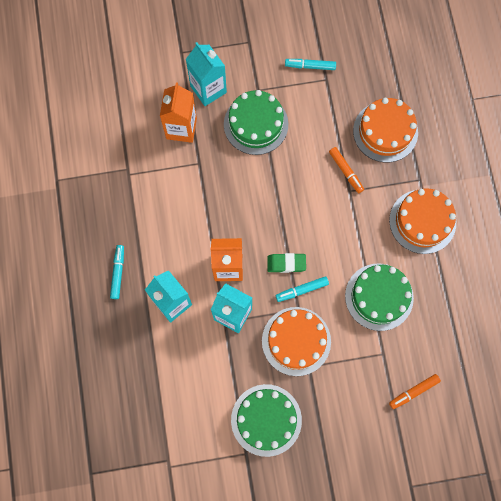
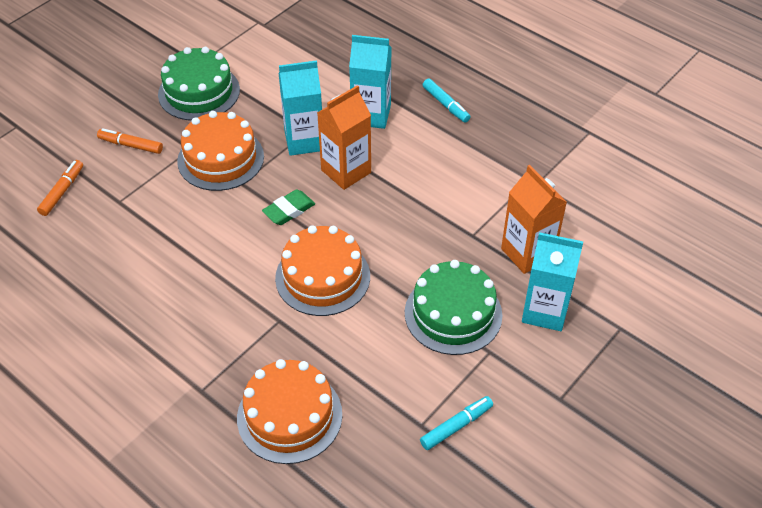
camera: 140 degrees right, 25 degrees down
(302, 290) = (251, 199): turquoise marker -> none
(346, 171) = (301, 337): orange marker -> orange marker (131, 145)
(379, 297) = (161, 244): green cake -> none
(422, 221) = (163, 347): orange cake -> orange cake (322, 277)

